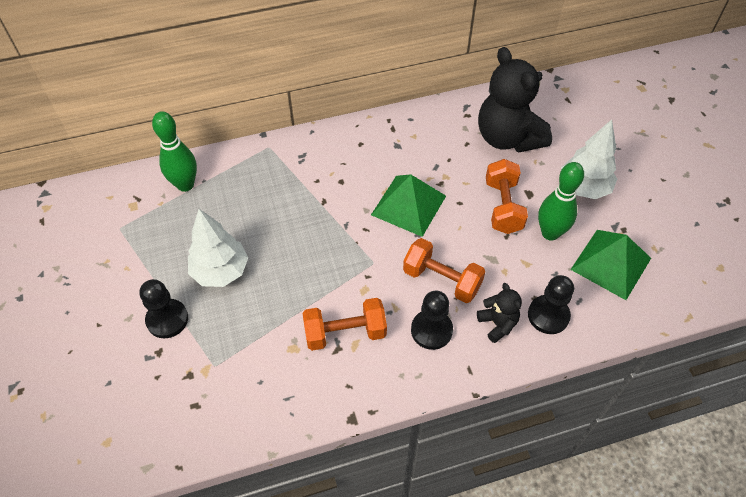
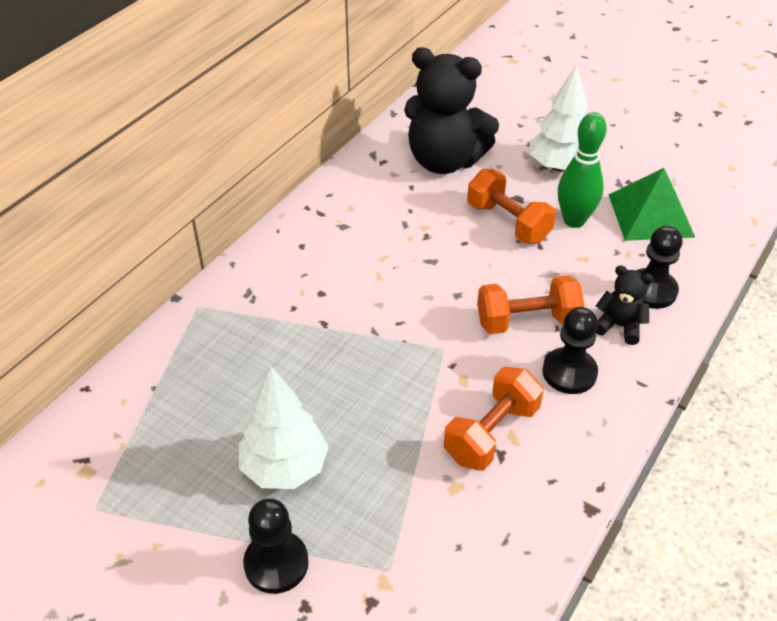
camera: 40 degrees left, 10 degrees down
(185, 185) = (134, 406): green bowling pin -> none
(409, 205) = (418, 273): green pyramid -> none

